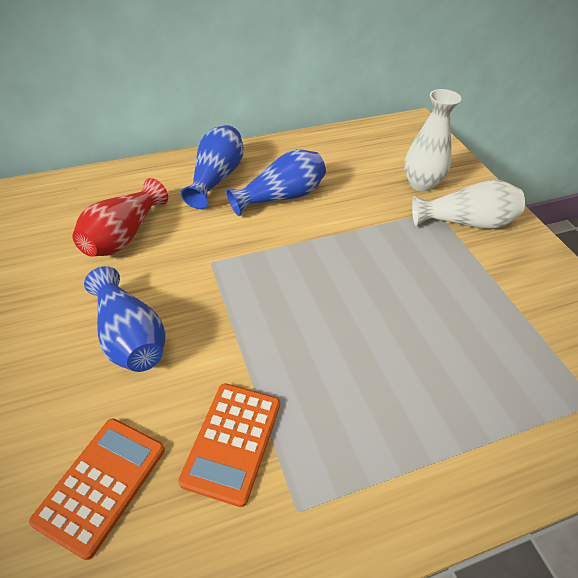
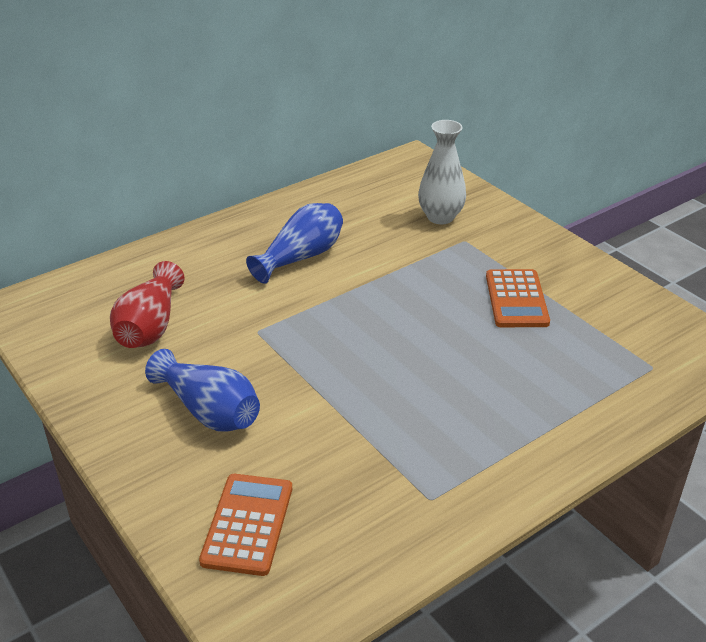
camera: 15 degrees left, 10 degrees down
(216, 178) = (221, 252): blue vase -> none
(232, 442) = (351, 467): orange calculator -> orange calculator (516, 299)
(466, 222) = (497, 245): white vase -> none

